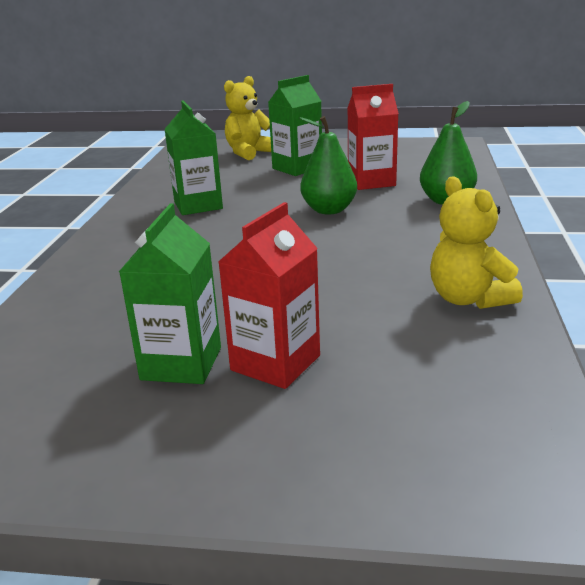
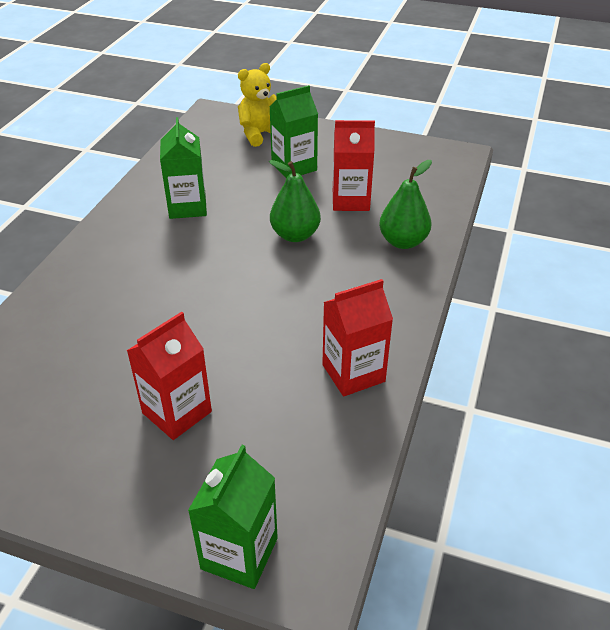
camera: 10 degrees right, 15 degrees up
(181, 363) = (110, 398): green carton -> green carton (239, 553)
(468, 299) = (353, 373): yellow teddy bear -> red carton

